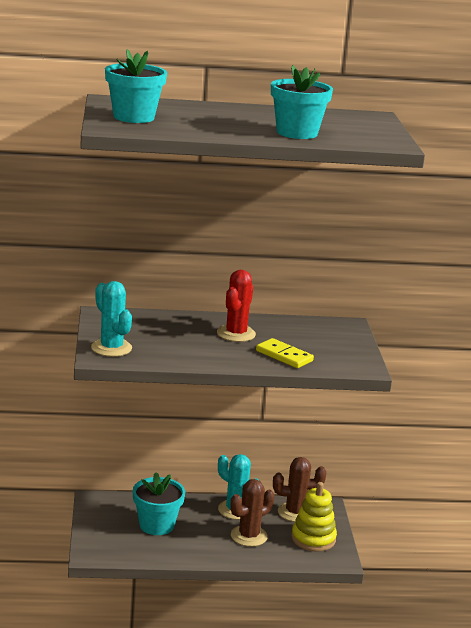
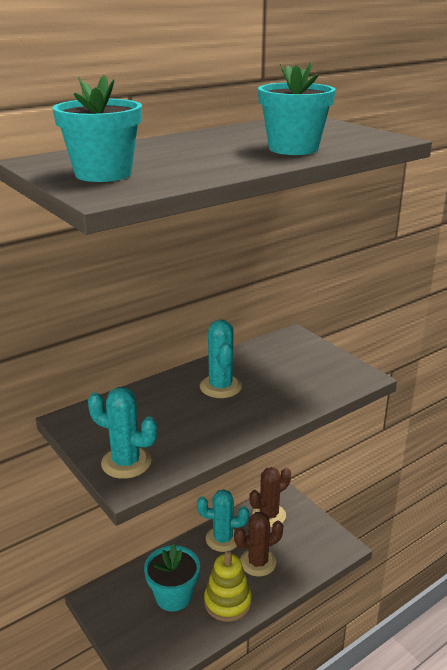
camera: 30 degrees left, 5 degrees up
(236, 334) = (220, 387): red cactus -> turquoise cactus
(249, 536) = (258, 562): brown cactus -> brown cactus turned 45 degrees clockwise
(284, 356) = (289, 394): yellow domino -> none
(313, 539) = (306, 535): yellow stacking toy -> yellow stacking toy (227, 602)

